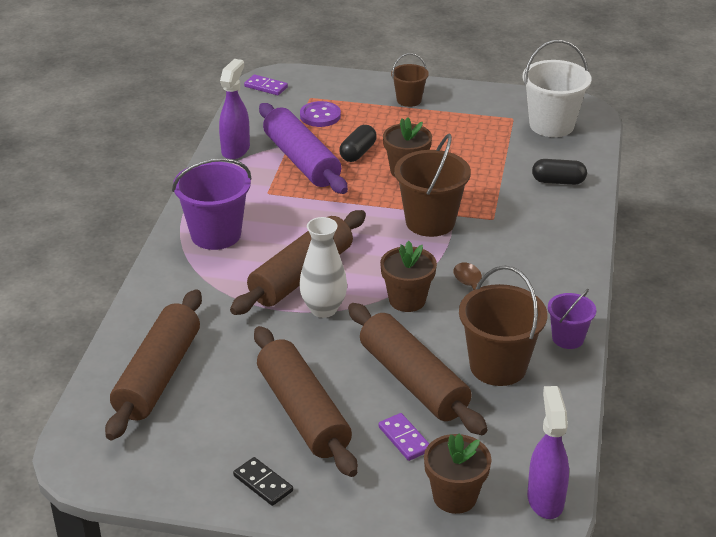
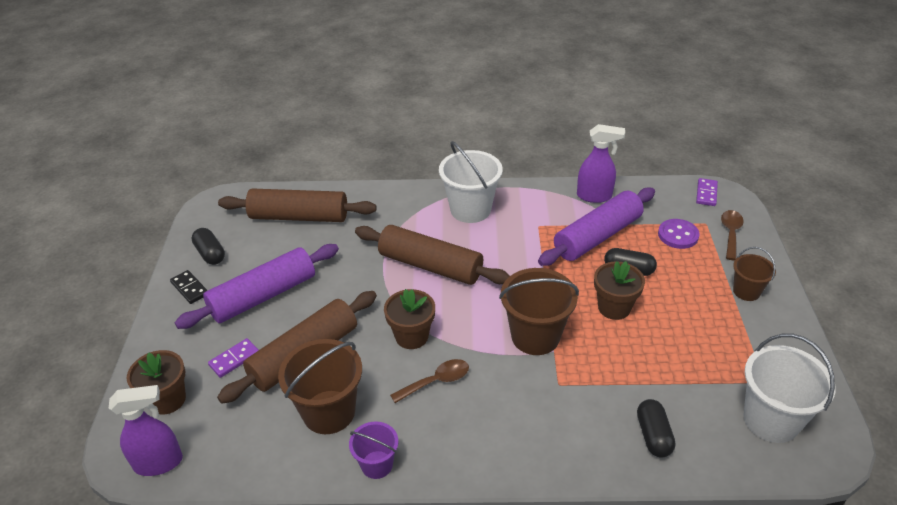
camera: 80 degrees right, 5 degrees up
(198, 464) = (210, 254): none -> black capsule
(216, 234) = (470, 209): purple bucket -> white bucket
(263, 483) = (189, 288): black domino -> black domino turned 75 degrees counterclockwise
(303, 412) = (263, 296): brown rolling pin -> purple rolling pin
(323, 309) = (388, 286): white vase -> none
(330, 89) = (730, 233): none -> brown spoon

